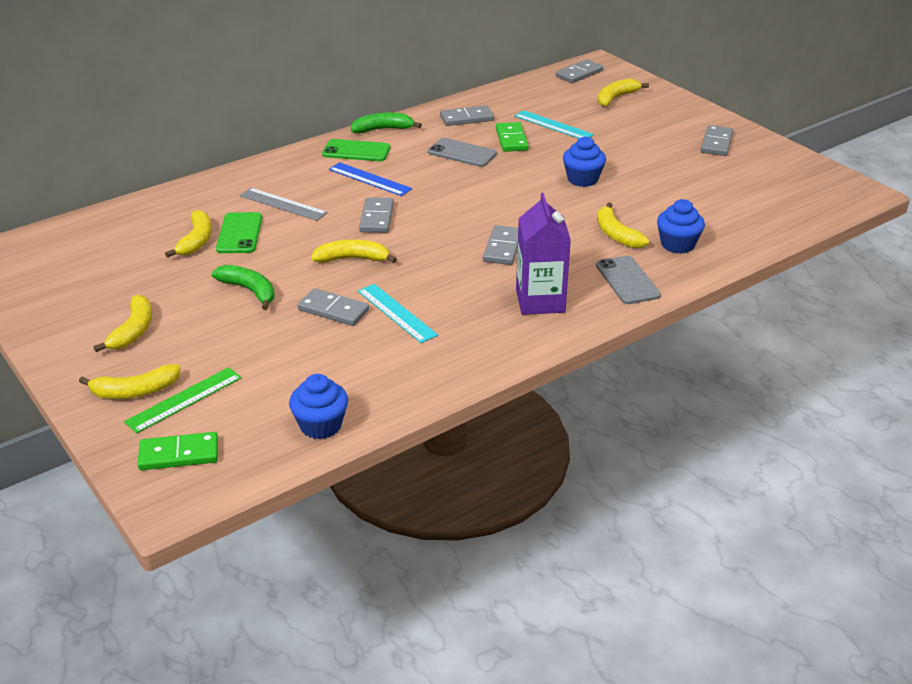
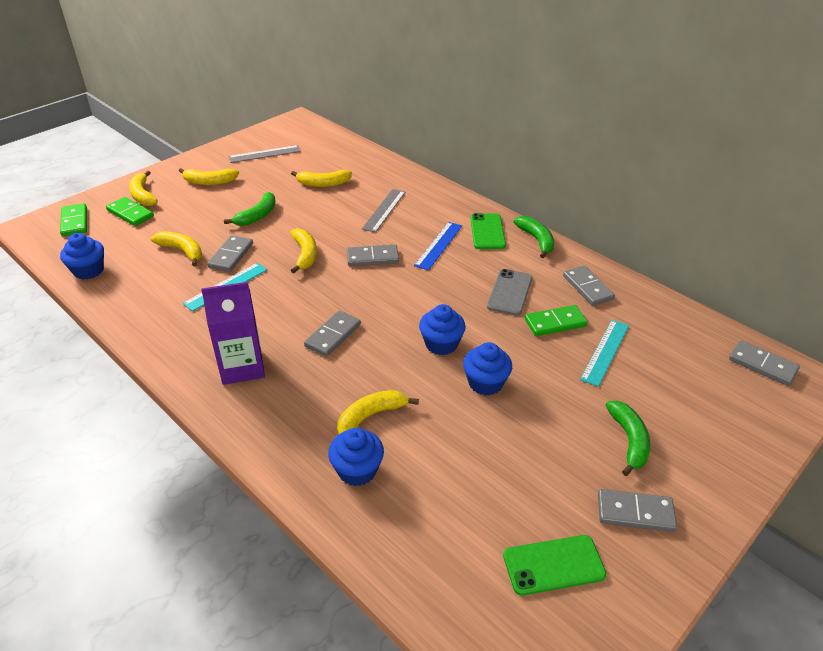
camera: 80 degrees right, 5 degrees up
(80, 284) = (265, 154): none -> grey ruler
(184, 400) = (130, 213): green ruler -> green domino
(239, 233) = (336, 199): green phone -> green phone (553, 565)
(502, 248) = (333, 335): grey domino -> grey domino turned 60 degrees counterclockwise
(528, 193) = (441, 344): none -> blue cupcake
(616, 98) = (713, 403): yellow banana -> yellow banana (182, 251)
(627, 280) = (280, 428): grey phone -> none
(651, 133) = (629, 440): none -> green banana

